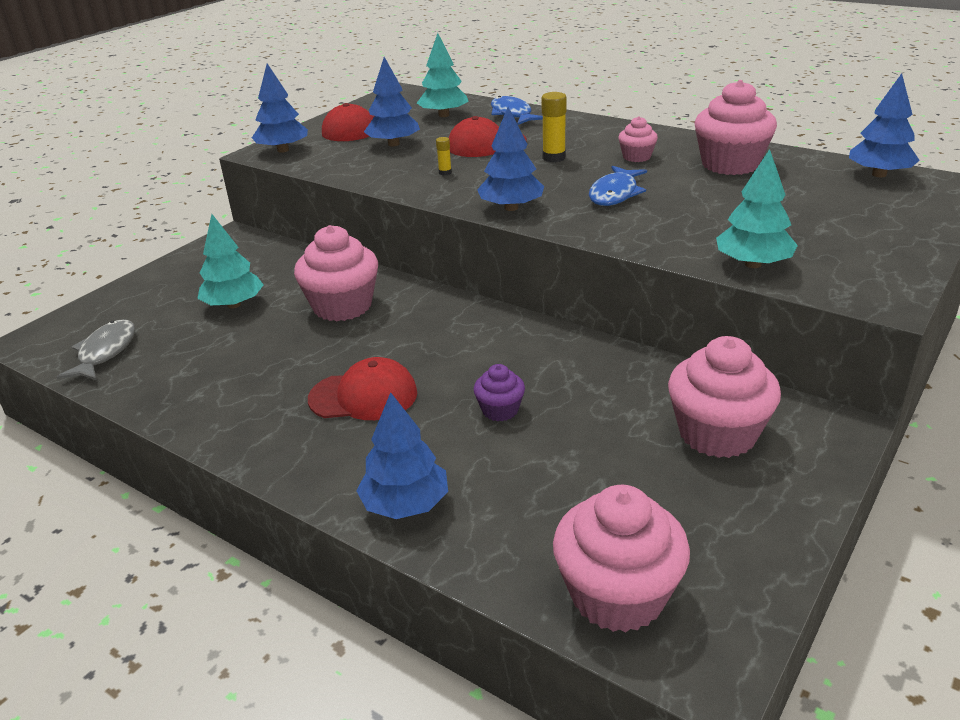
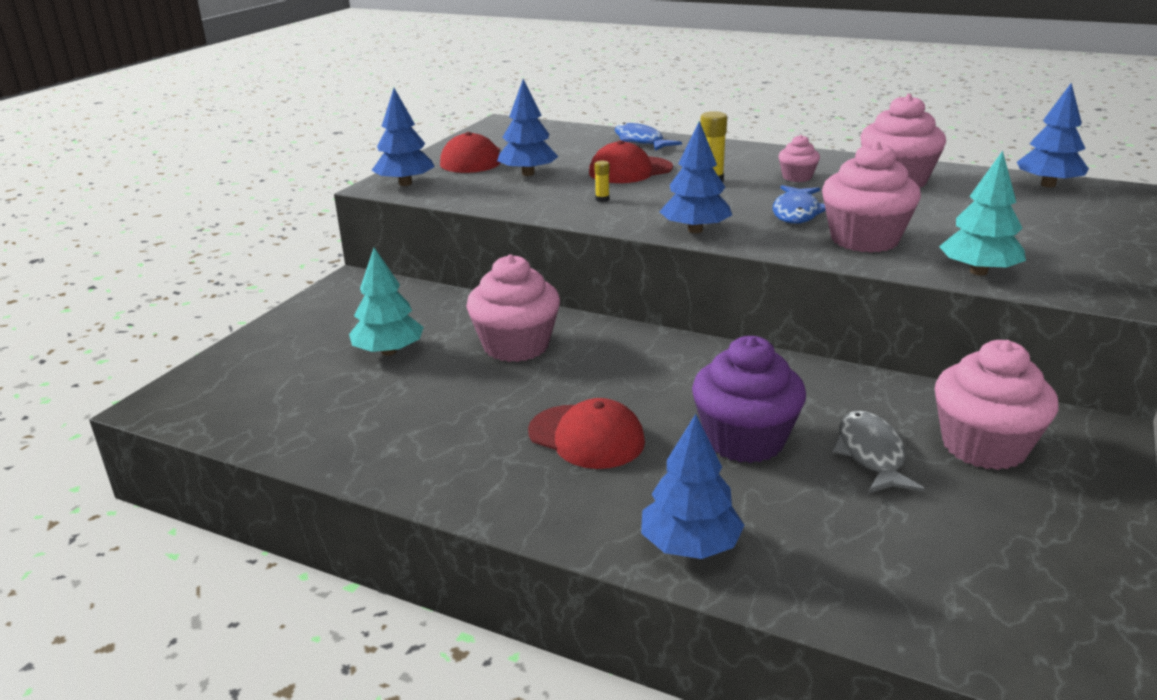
camera: 10 degrees left, 5 degrees down
(105, 352) = (256, 411): grey fish -> grey fish (871, 454)
(363, 396) = (586, 437): red cap -> red cap turned 45 degrees clockwise
(444, 115) = (566, 144): turquoise tree -> none
(500, 410) = (745, 440): purple cupcake -> purple cupcake, size x1.96
(617, 595) = (967, 616): pink cupcake -> pink cupcake (864, 239)

